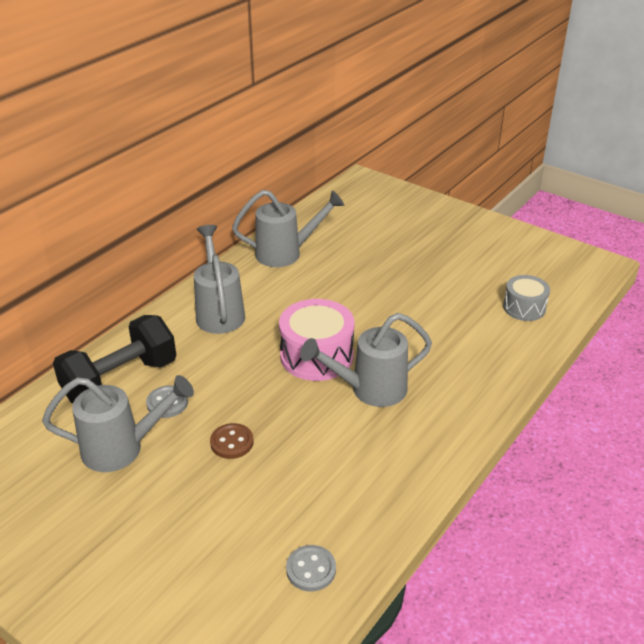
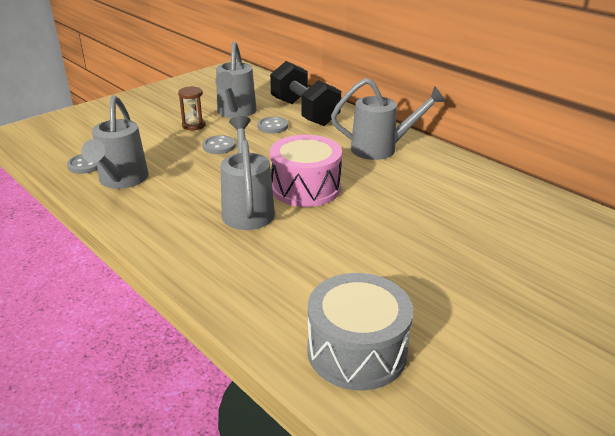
camera: 100 degrees right, 5 degrees down
(169, 484) = (193, 125): none -> brown hourglass
(232, 442) = (219, 146): brown button -> grey button
(286, 253) = (482, 187): grey watering can -> grey watering can (121, 181)
(524, 307) = (357, 351): grey drum -> grey drum, size x1.62

